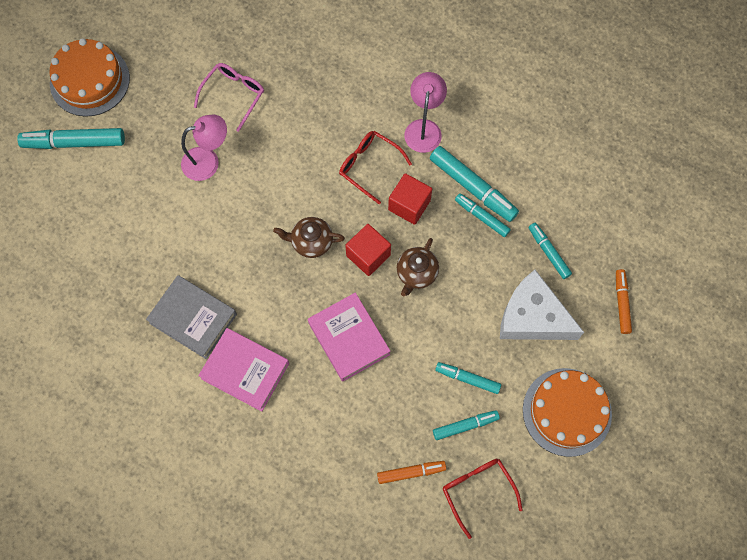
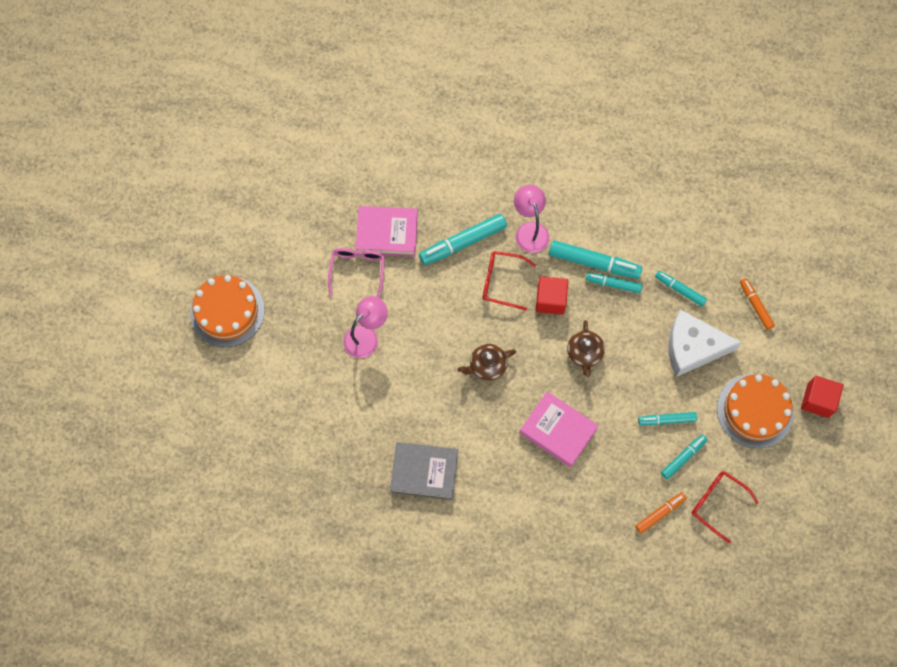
camera: 25 degrees left, 0 degrees up
(74, 142) = (244, 370): turquoise marker -> turquoise marker (463, 242)
(245, 371) = (489, 495): pink book -> pink book (387, 233)
(368, 255) = (538, 356): red cube -> red cube (818, 400)

